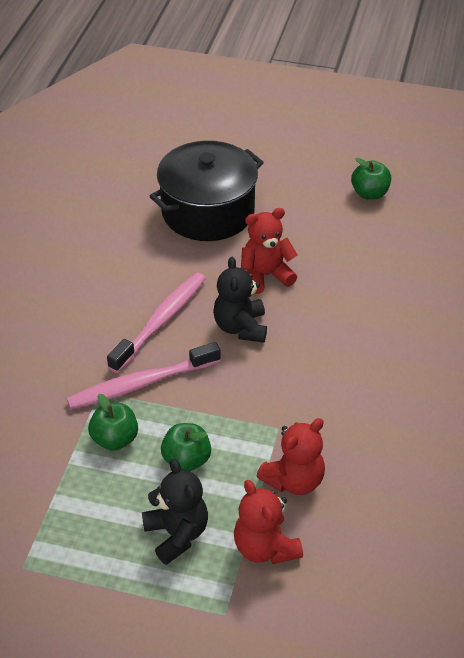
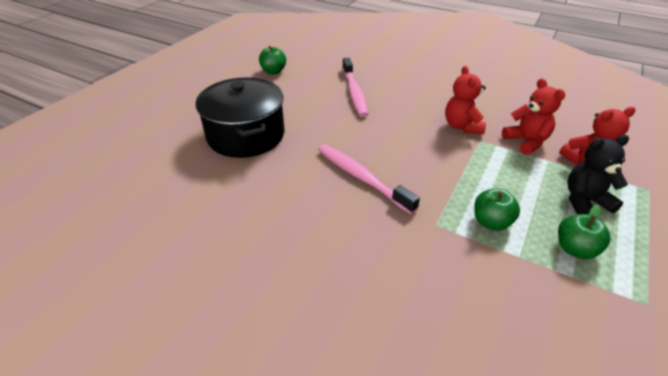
camera: 75 degrees left, 5 degrees down
(141, 384) = (430, 198): pink toothbrush -> pink toothbrush (354, 92)
(186, 460) = (511, 186): green apple -> green apple (575, 249)
(240, 327) = (380, 140): black teddy bear -> none
(266, 276) = (331, 121): red teddy bear -> red teddy bear (462, 126)

